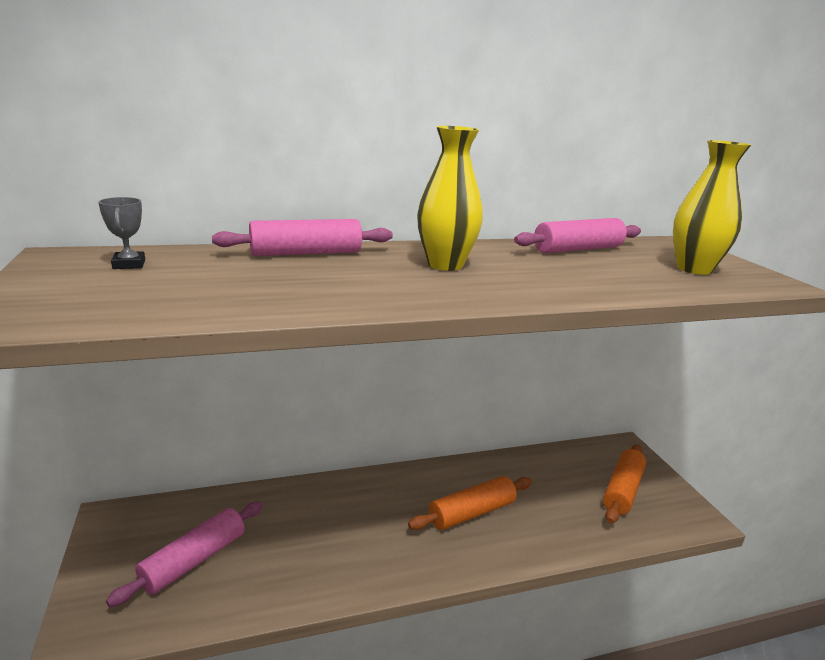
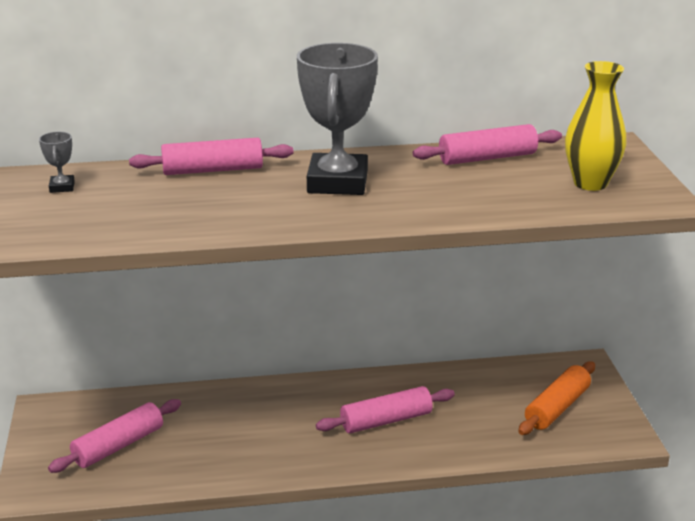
camera: 10 degrees right, 5 degrees up
(445, 265) = (337, 182): yellow vase -> grey trophy
(472, 512) = (386, 420): orange rolling pin -> pink rolling pin

